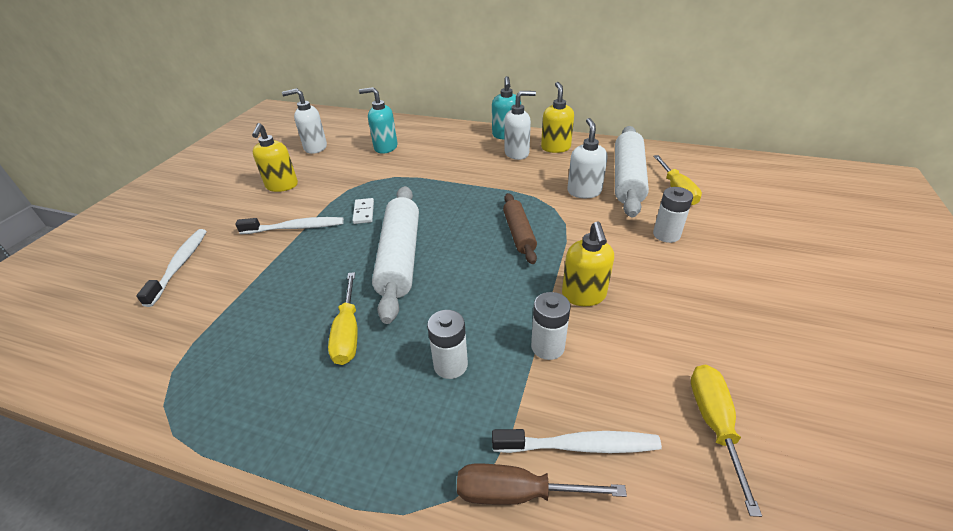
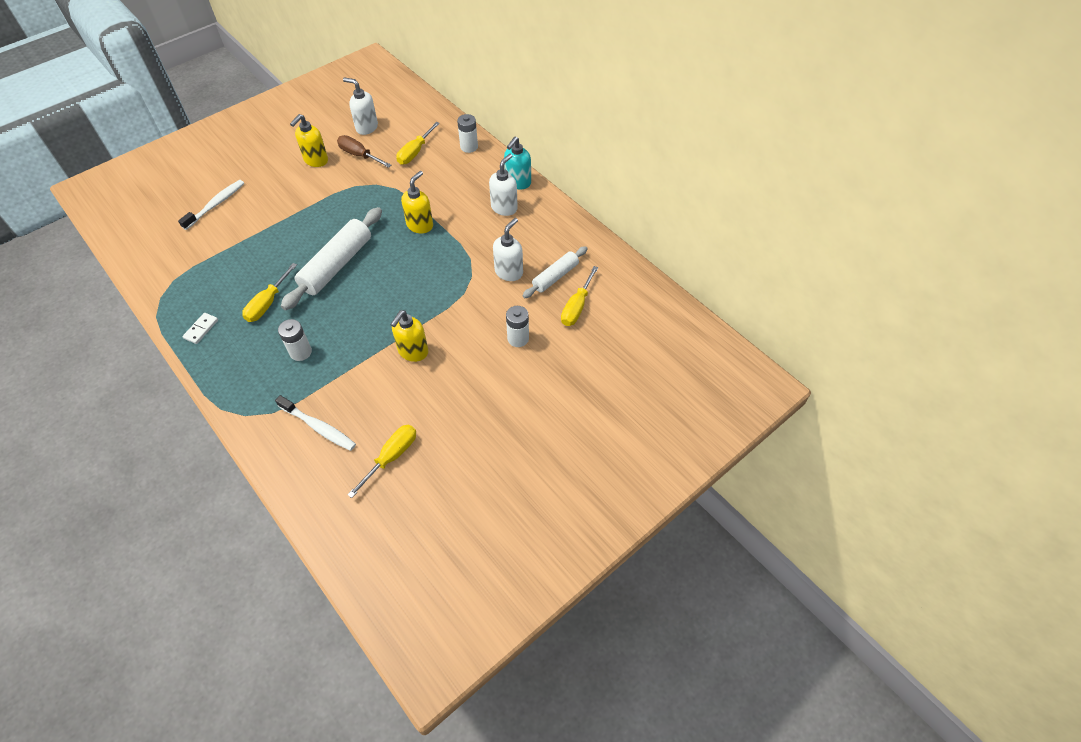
camera: 30 degrees right, 15 degrees up
(296, 228) = (297, 206): white toothbrush -> none
(364, 212) = (347, 214): white domino -> white domino (201, 329)
(385, 147) = (415, 152): turquoise soap dispenser -> yellow screwdriver
(517, 153) = (504, 208): white soap dispenser -> white soap dispenser turned 75 degrees counterclockwise
(518, 493) = (272, 430): brown screwdriver -> brown screwdriver (359, 155)
(519, 233) = (425, 285): brown rolling pin -> none
(547, 347) = (358, 371): white battery -> white battery (469, 147)
(555, 148) = (540, 216): yellow soap dispenser -> yellow soap dispenser (420, 225)
(627, 179) = (555, 277): white rolling pin -> white rolling pin, size x0.59

